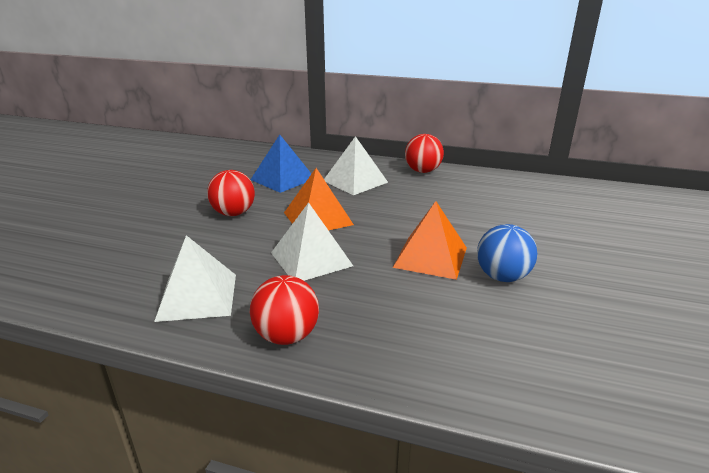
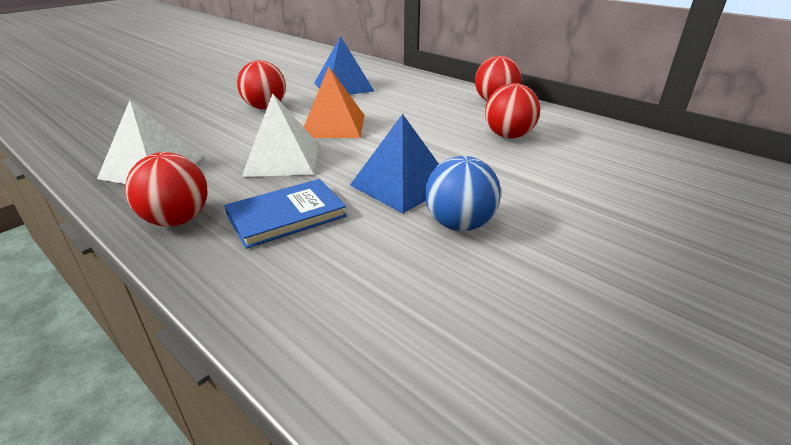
camera: 25 degrees right, 5 degrees up
(355, 181) = (410, 100): white pyramid -> none
(374, 306) = (286, 216): none -> blue book
(431, 257) = (402, 184): orange pyramid -> blue pyramid
(462, 199) = (508, 136): none -> red ball

